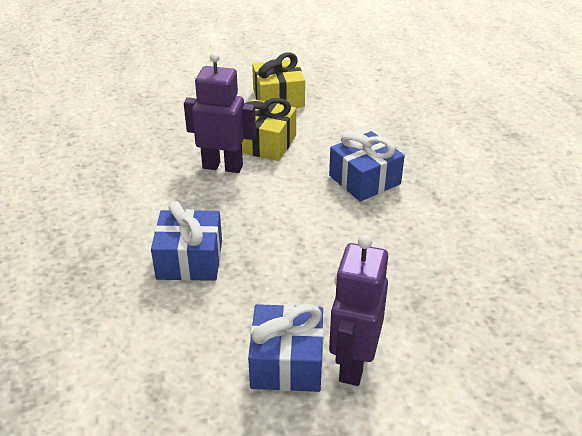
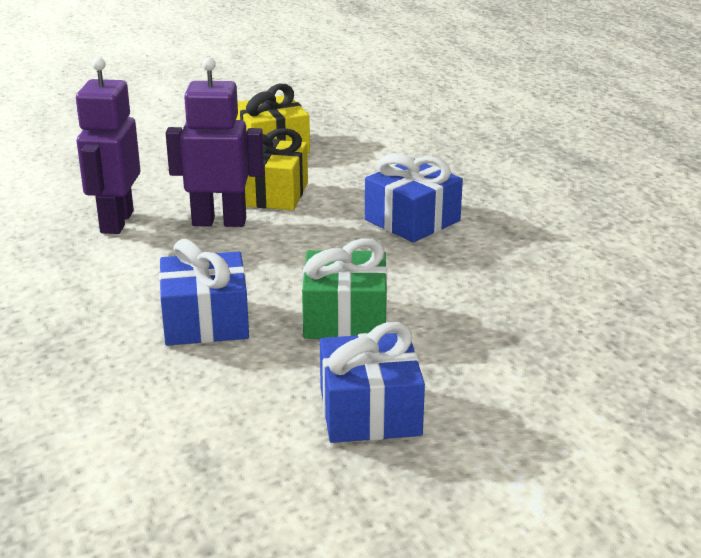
camera: 10 degrees left, 10 degrees down
(291, 268) = (345, 317): none -> green gift
(353, 364) = (456, 404): purple robot -> purple robot (116, 222)

